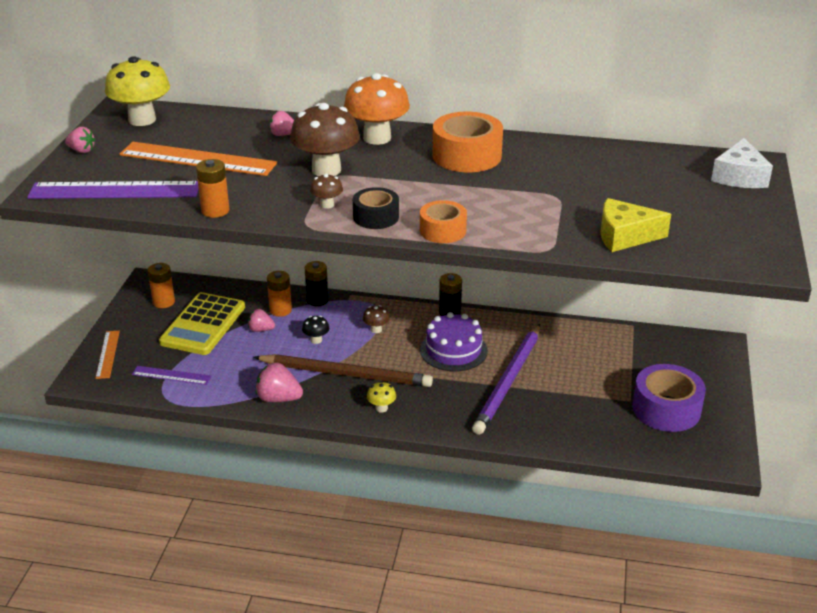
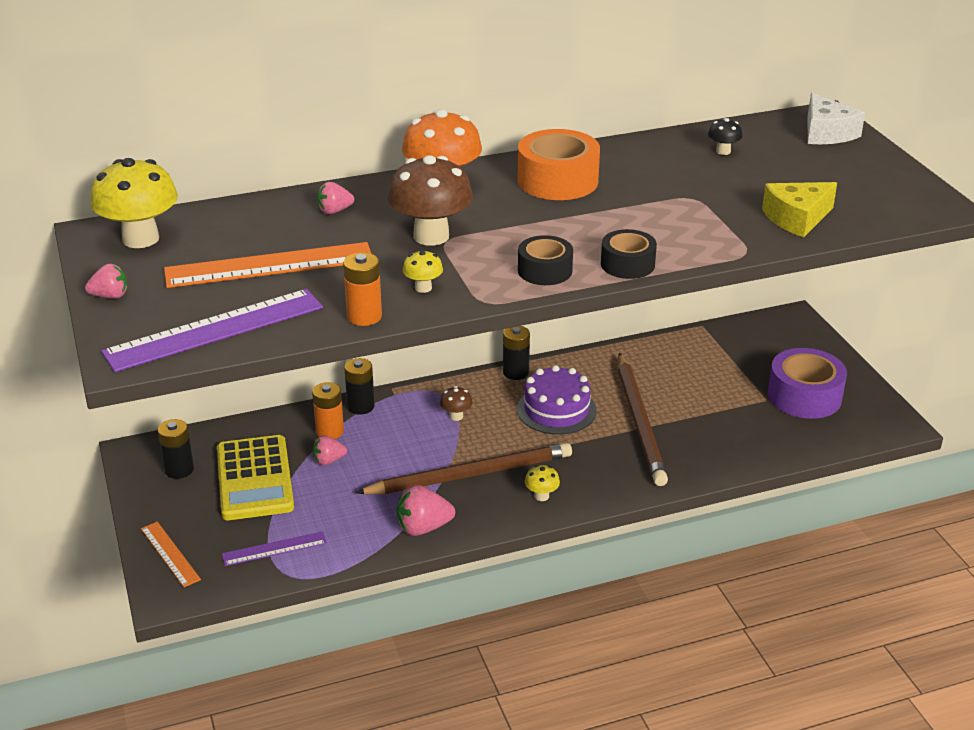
camera: 30 degrees left, 0 degrees up
(164, 302) = (179, 469): orange battery -> black battery
(277, 203) = (423, 288): none -> yellow mushroom
(316, 340) = (402, 450): black mushroom -> black mushroom (723, 151)
(327, 205) = (478, 273): brown mushroom -> none
(443, 230) = (627, 264): orange tape -> black tape
(509, 381) = (639, 421): purple pencil -> brown pencil

